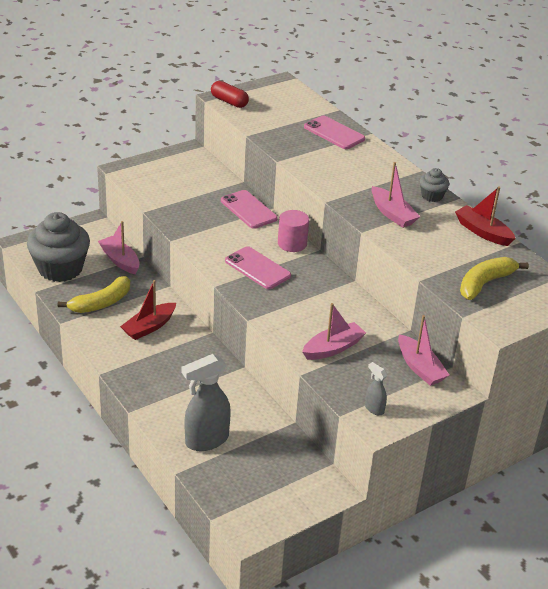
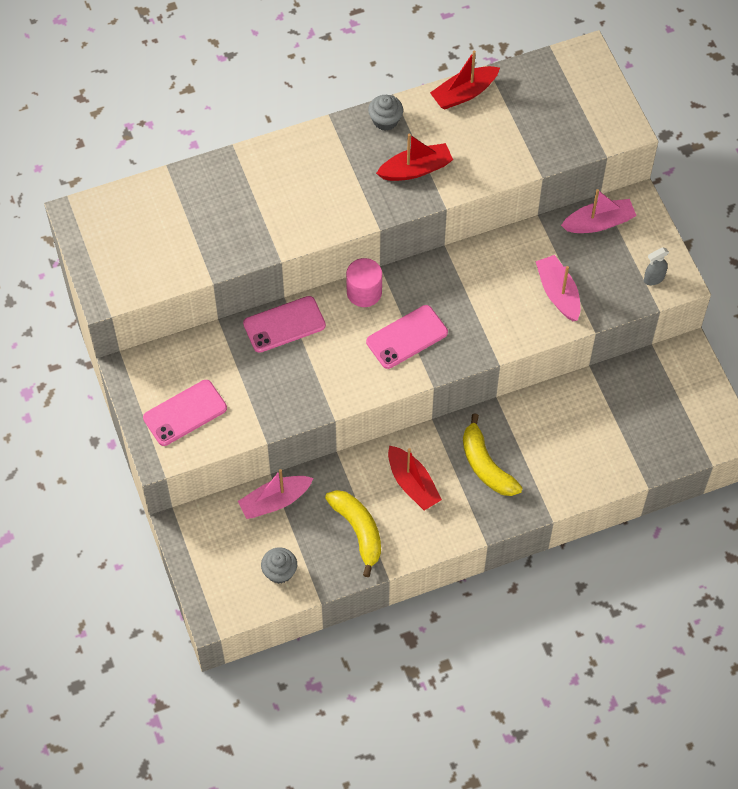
camera: 75 degrees left, 25 degrees up
(60, 269) = (279, 571): grey cupcake -> grey cupcake, size x0.46
(206, 440) = (606, 452): grey spray bottle -> none
(229, 102) = (119, 287): red capsule -> none
(334, 133) = (225, 185): pink phone -> pink phone (185, 413)
(392, 214) = (415, 169): pink boat -> red boat
(485, 283) = (555, 120): yellow banana -> yellow banana (486, 465)

